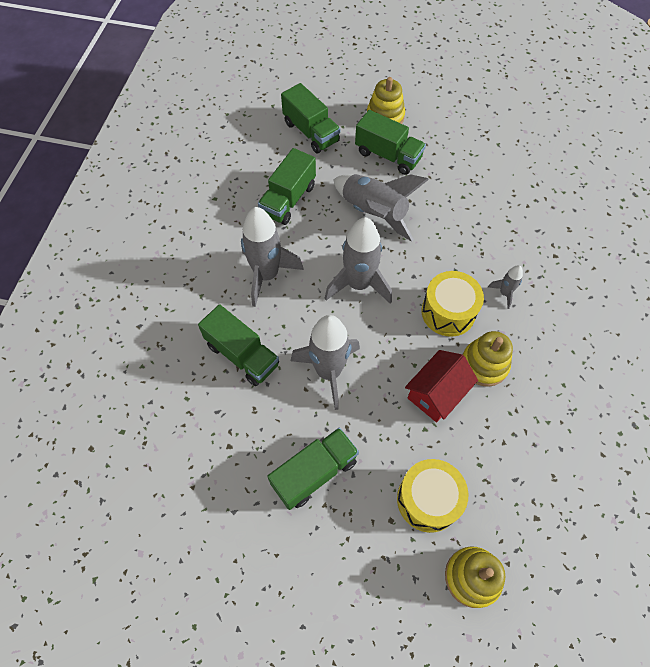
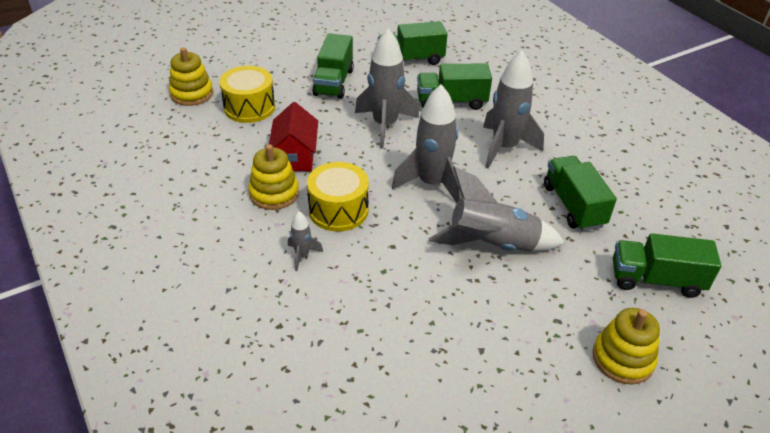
camera: 135 degrees right, 20 degrees down
(388, 155) = (556, 312): green truck -> green truck (411, 60)

